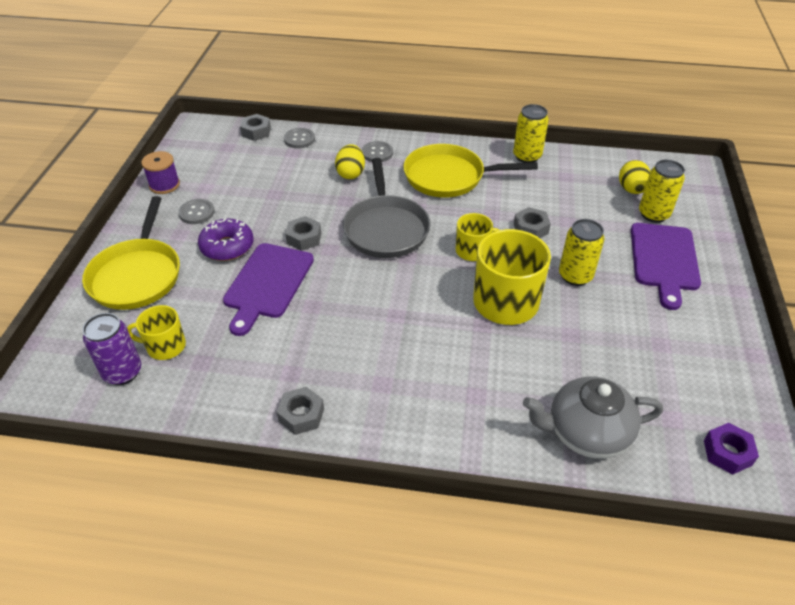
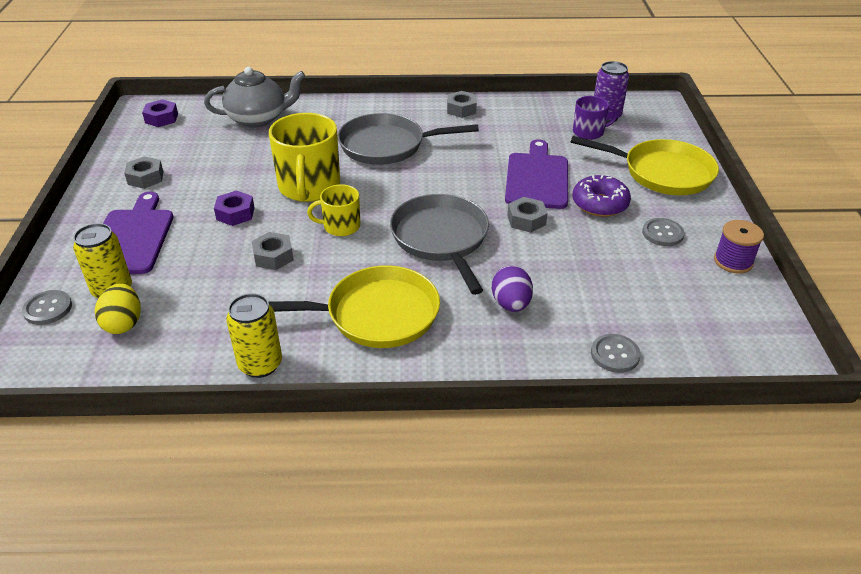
camera: 170 degrees right, 5 degrees down
(137, 275) = (662, 173): yellow pan -> yellow pan turned 120 degrees clockwise
(165, 346) = (589, 132): yellow mug -> purple mug
(256, 132) = (690, 361): grey nut -> grey nut (145, 178)
(350, 173) = (511, 304): yellow egg -> purple egg
(377, 153) = (487, 343): grey button -> grey button (48, 309)
(415, 354) = (387, 145): none -> grey pan
(575, 276) = (235, 213): yellow can -> purple nut

